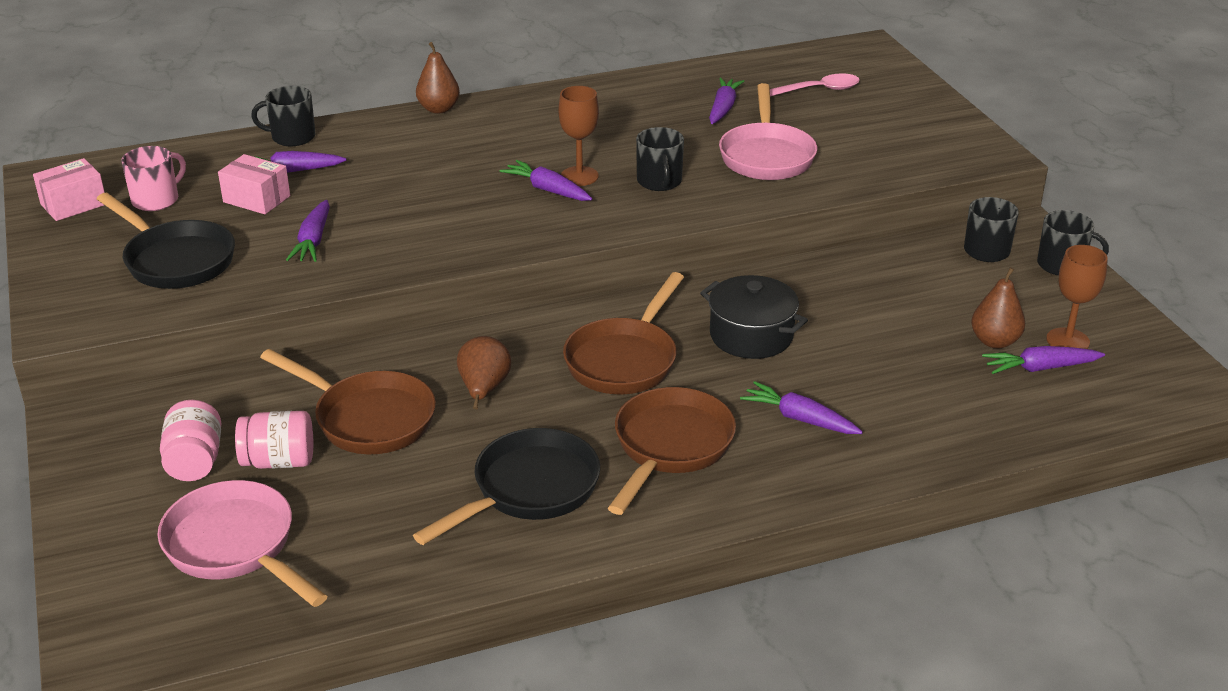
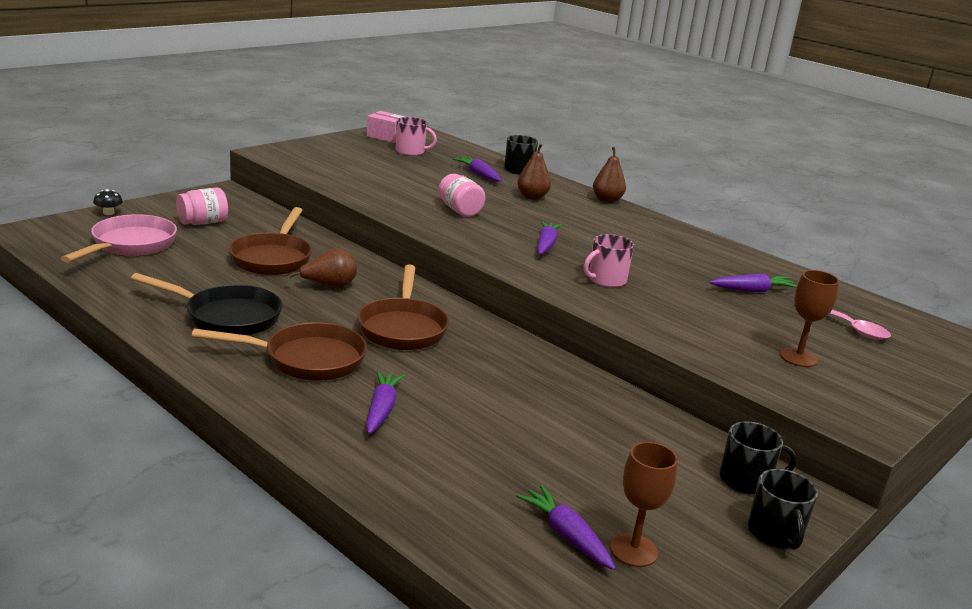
camera: 60 degrees right, 10 degrees down
(83, 555) = (108, 213): none -> black mushroom
(176, 260) = (354, 165): black pan -> none
(256, 199) = (438, 172): pink box -> none
(279, 461) = (215, 242): pink jar -> pink jar (459, 210)
(313, 241) = (407, 191): purple carrot -> none
(579, 176) = (577, 252): brown goblet -> brown goblet (798, 357)
(624, 360) = (403, 328): brown pan -> brown pan turned 90 degrees counterclockwise
(659, 182) = (606, 280): black mug -> pink mug
(751, 336) = (480, 373): black pot -> none
(766, 156) = (702, 316): pink pan -> none
(994, 341) = (587, 501): brown pear -> brown pear (532, 197)

